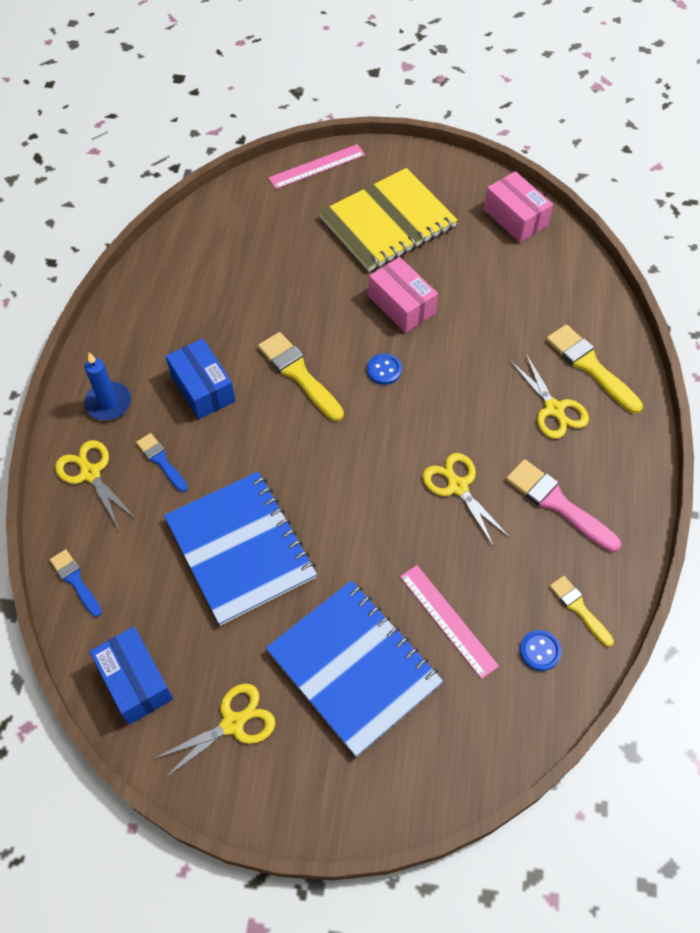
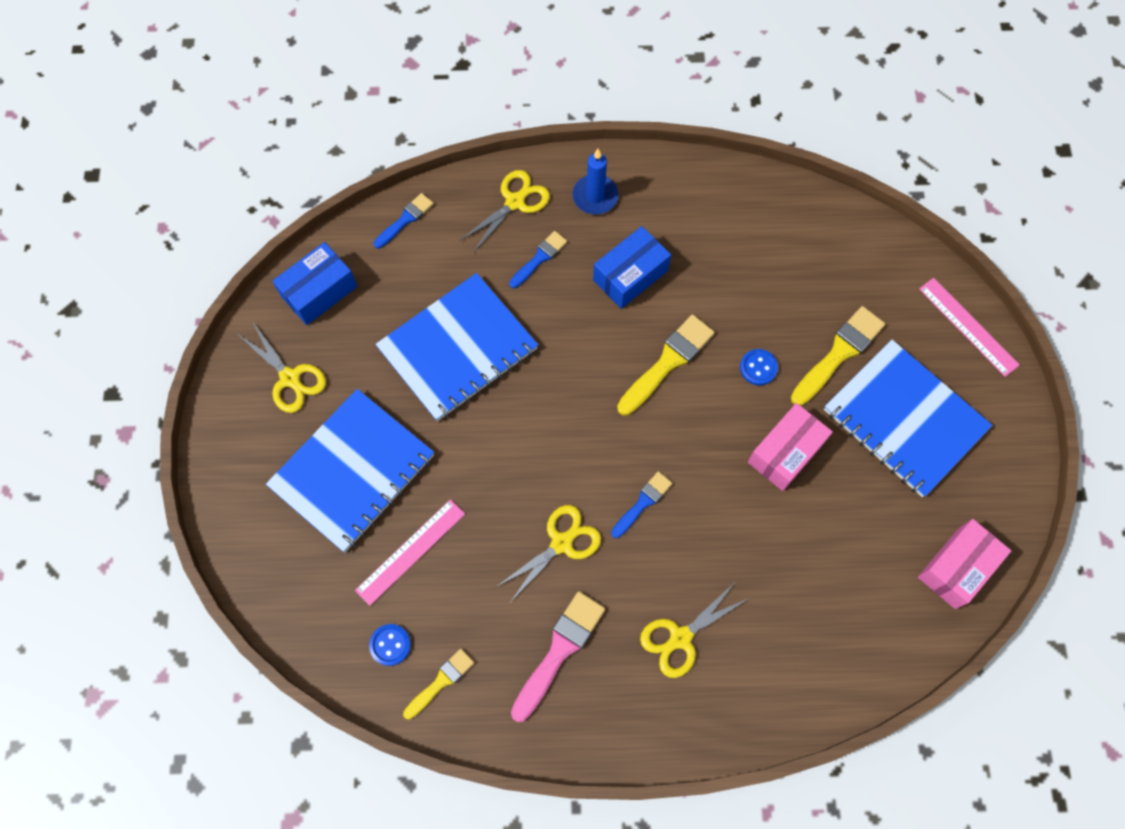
camera: 80 degrees right, 10 degrees up
(384, 370) = (692, 447): blue button -> blue button (758, 368)
(388, 223) = (904, 420): yellow notebook -> blue notebook
(429, 416) = (642, 503): none -> blue brush
(590, 366) = (749, 676): yellow brush -> yellow brush (839, 353)

